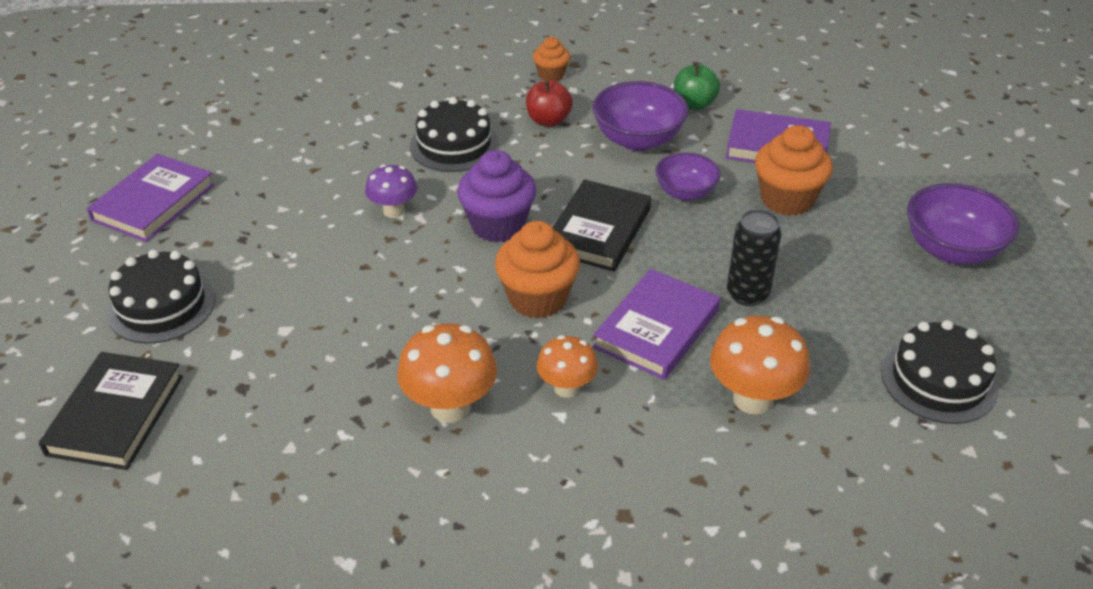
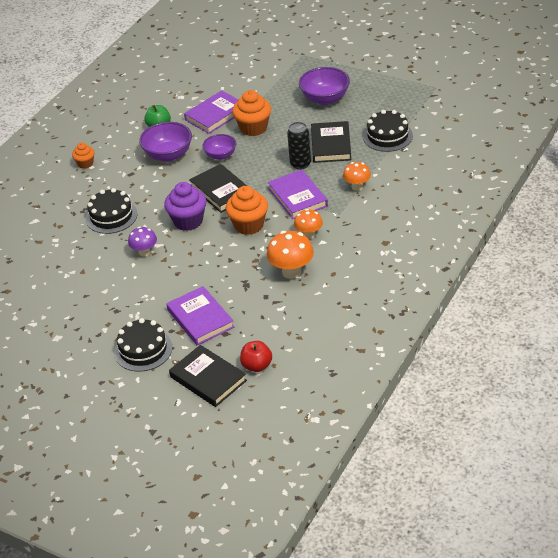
camera: 55 degrees left, 0 degrees up
(153, 203) = (53, 337): purple book -> purple book (200, 319)
(548, 120) = (123, 178): red apple -> red apple (257, 366)
(753, 399) = (357, 187): orange mushroom -> orange mushroom, size x0.64
(835, 311) = (331, 145): none -> black book

